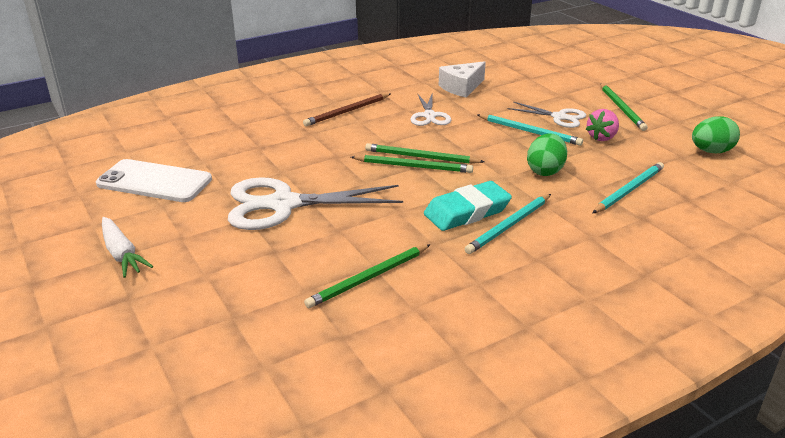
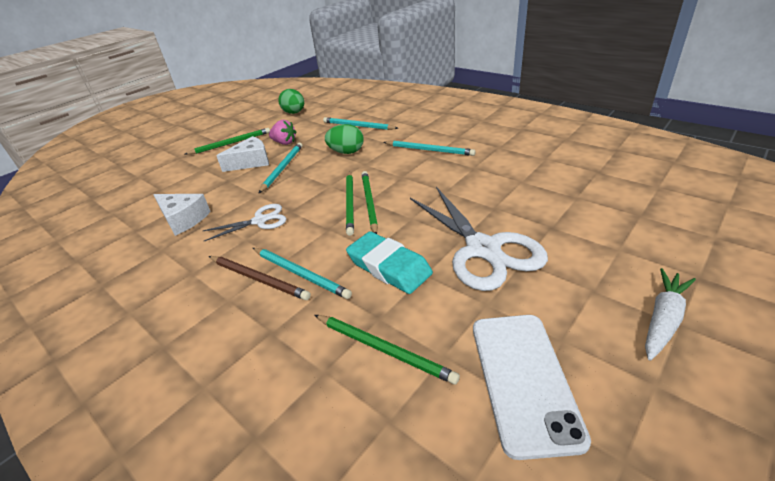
camera: 105 degrees left, 5 degrees up
(336, 126) = (300, 274): none -> turquoise pencil
(368, 278) = (536, 179): green pencil -> green pencil (384, 349)
(467, 212) = (423, 166): turquoise eraser -> turquoise eraser (389, 267)
(559, 117) = (251, 162): white scissors -> white cheese

